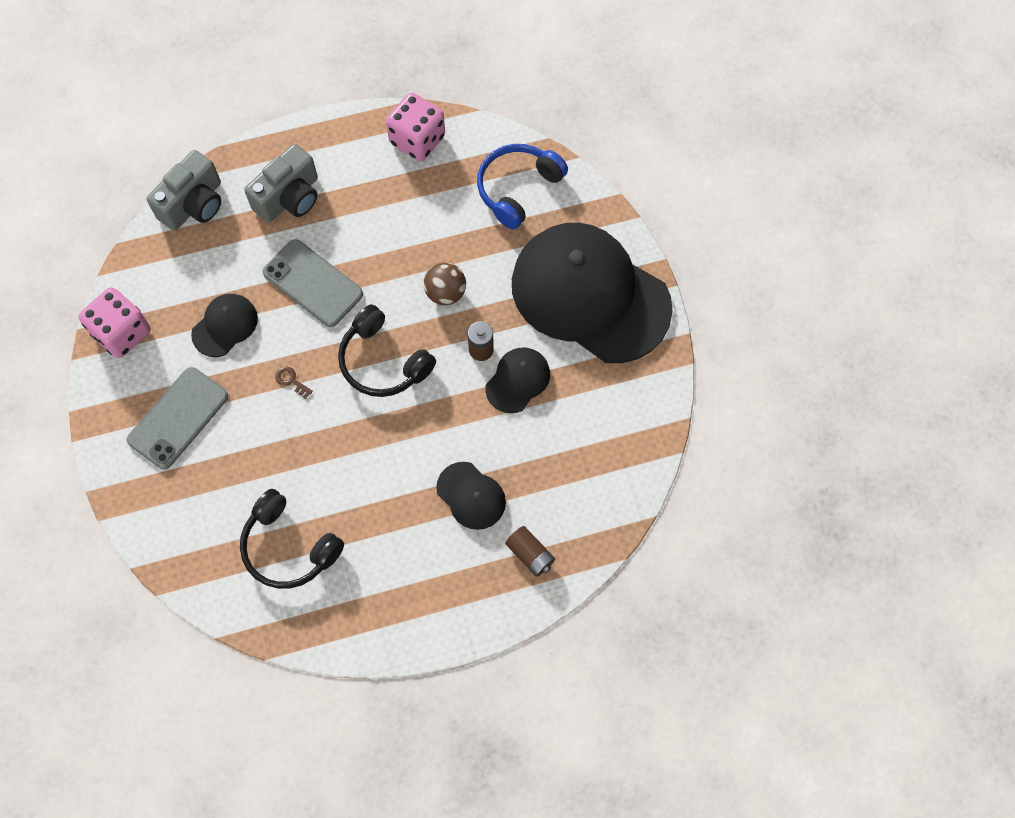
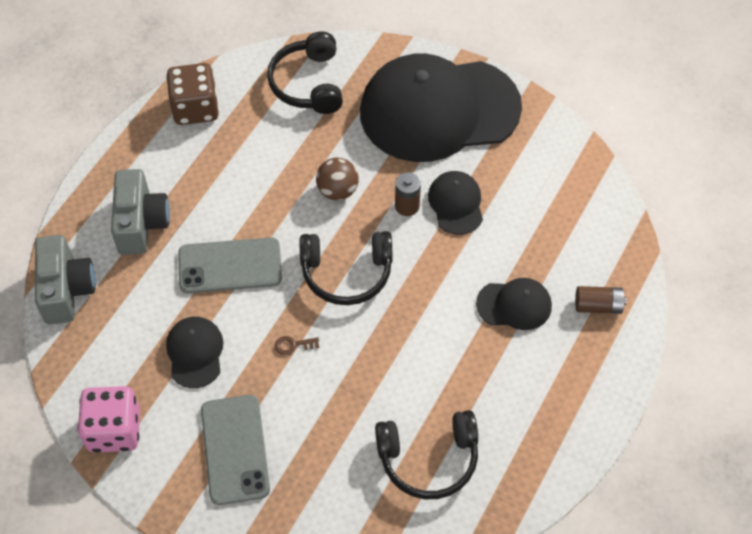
camera: 45 degrees left, 10 degrees down
(417, 140) = (195, 108): pink dice -> brown dice
(517, 188) = (308, 83): blue headphones -> black headphones

